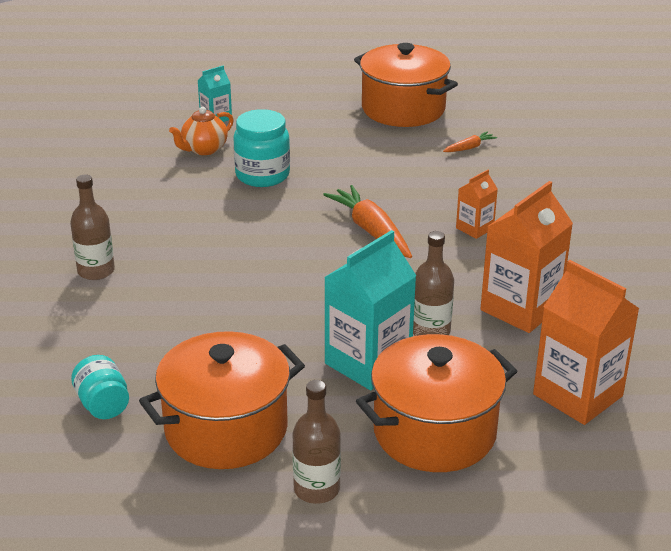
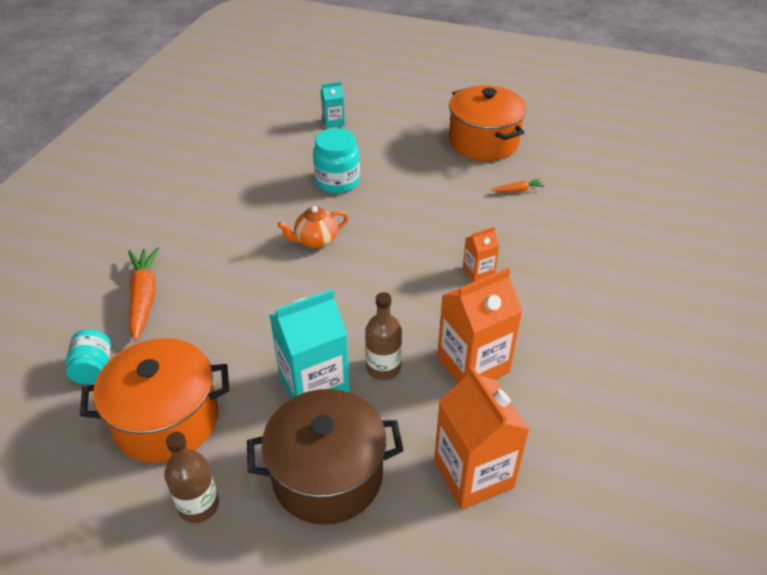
camera: 20 degrees right, 10 degrees up
(96, 271) = (165, 241): brown bottle -> none
(204, 149) = (308, 148): orange teapot -> orange teapot (315, 240)
(371, 231) = (391, 254): orange carrot -> orange carrot (144, 297)
(434, 432) = (327, 475): orange pot -> brown pot

